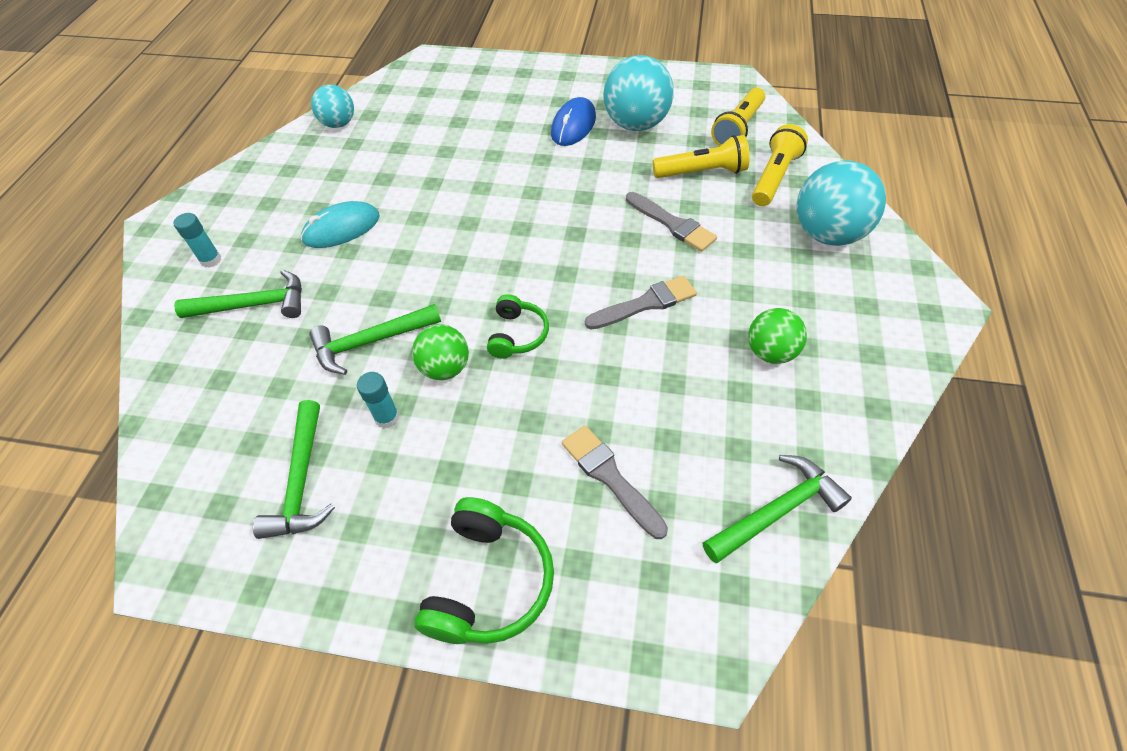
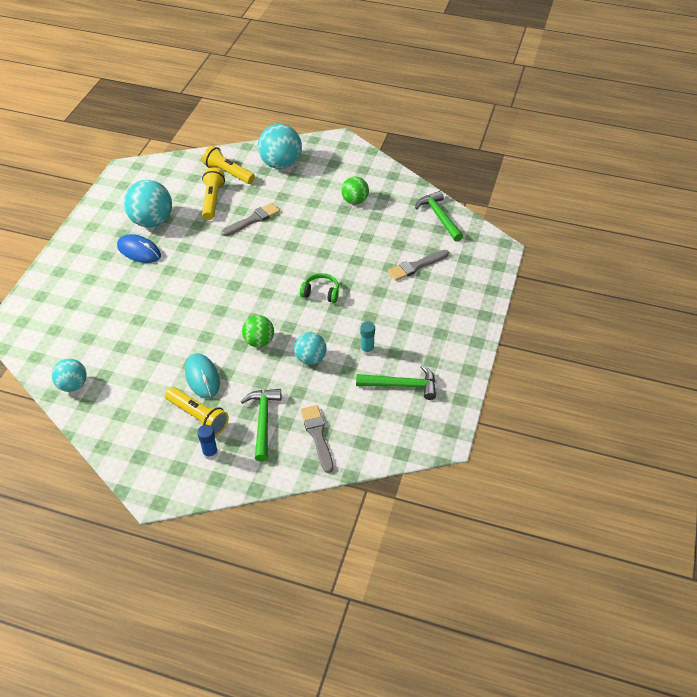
camera: 85 degrees left, 5 degrees down
(211, 260) = (210, 453): turquoise glue stick -> blue glue stick
(370, 342) = (310, 358): green hammer -> turquoise ball
(445, 368) = (338, 324): green ball -> green ball (259, 341)
(489, 582) = (463, 312): green headphones -> none
(645, 303) = (311, 239): grey brush -> grey brush (317, 435)
(738, 128) = (177, 178): yellow flashlight -> yellow flashlight (198, 416)

